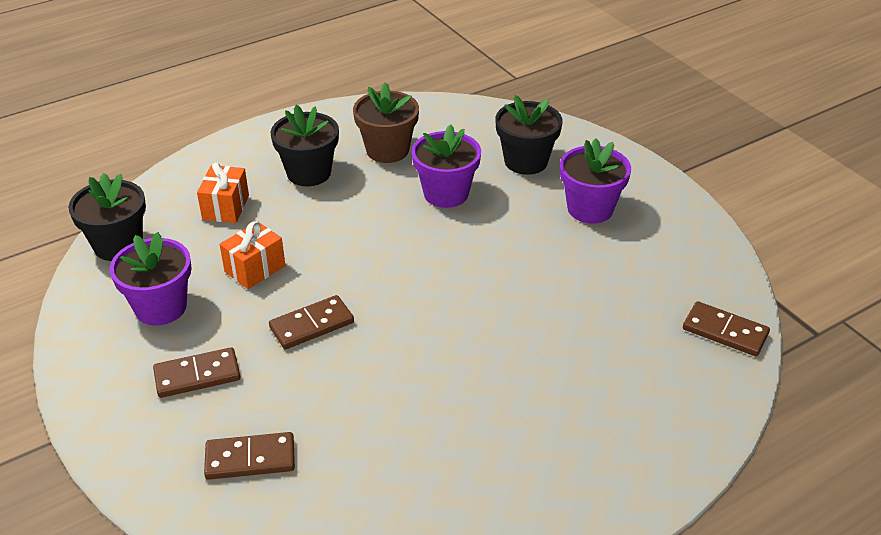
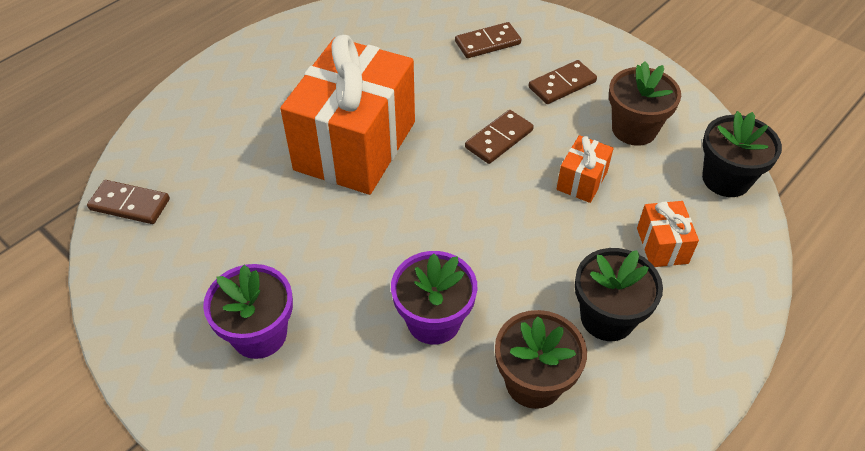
camera: 165 degrees right, 10 degrees up
(161, 307) = (634, 129): purple flower pot -> brown flower pot
(473, 348) = (355, 145): none -> orange gift
(526, 161) = (348, 403): black flower pot -> none

